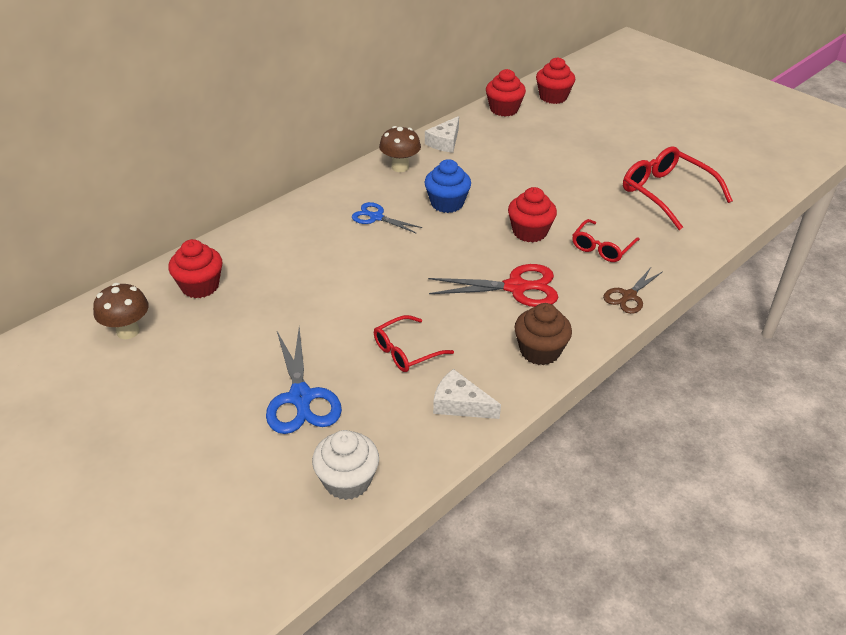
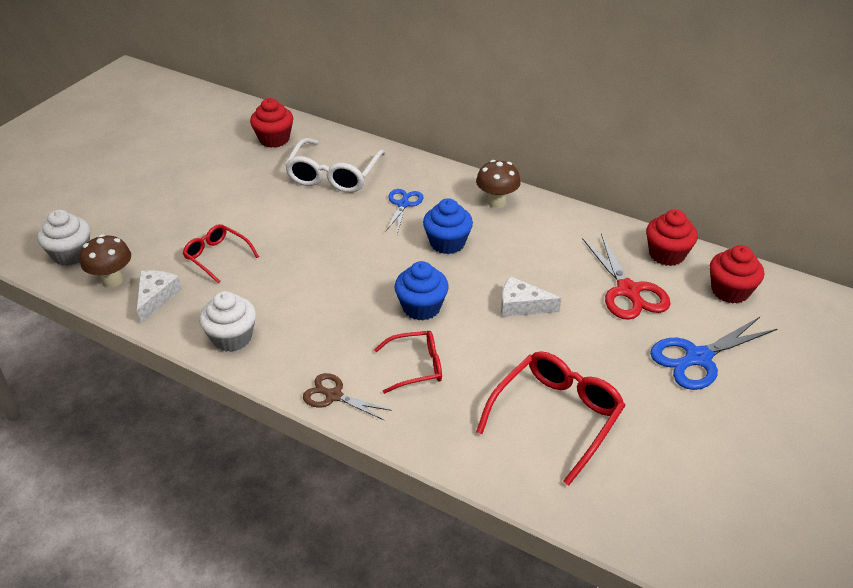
camera: 75 degrees right, 0 degrees up
(128, 331) = (215, 124): brown mushroom -> brown mushroom (112, 280)
(300, 252) = (334, 174): none -> white glasses
(301, 398) = (154, 215): blue scissors -> blue scissors (697, 358)
(445, 142) = (563, 222): white cheese -> white cheese (521, 305)
(517, 287) = (324, 310): red scissors -> red scissors (628, 291)
(529, 232) = (421, 307): red cupcake -> blue cupcake
(540, 351) = (232, 338): brown cupcake -> white cupcake
(602, 247) = (415, 367): red glasses -> red glasses turned 150 degrees clockwise

